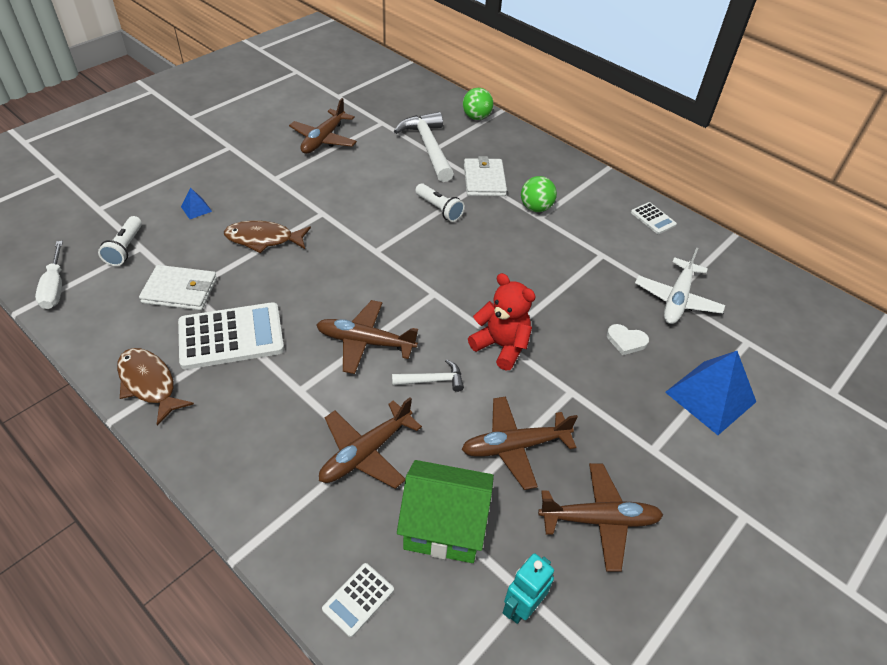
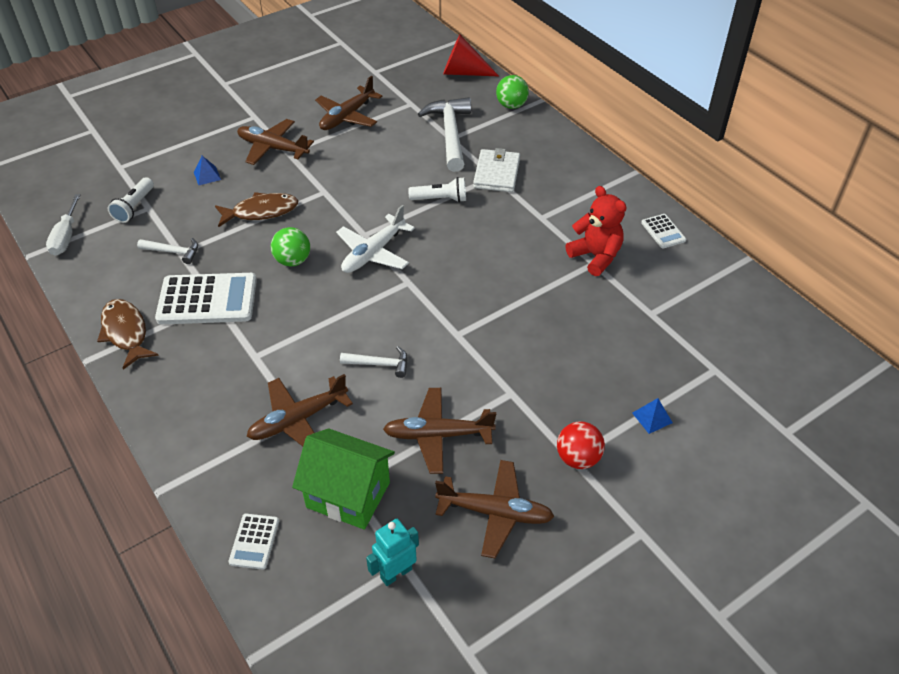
camera: 15 degrees right, 0 degrees up
(180, 290) = (173, 252): white wallet -> white hammer
(263, 239) = (261, 212): brown fish -> brown fish turned 150 degrees clockwise
(358, 599) = (254, 541): white calculator -> white calculator turned 45 degrees counterclockwise
(365, 342) = (328, 320): brown plane -> brown plane (273, 148)
(422, 91) = (463, 72): none -> red cone
(439, 209) = (440, 199): white flashlight -> white flashlight turned 60 degrees counterclockwise
(501, 346) = (457, 341): red teddy bear -> red teddy bear (595, 256)
(536, 208) = (540, 208): green ball -> green ball (293, 261)
(626, 341) = (585, 352): white heart -> none
(658, 448) = (578, 458): none -> red ball
(676, 299) = (655, 317): white plane -> white plane (373, 253)
(710, 396) = (652, 417): blue pyramid -> blue pyramid, size x0.44

